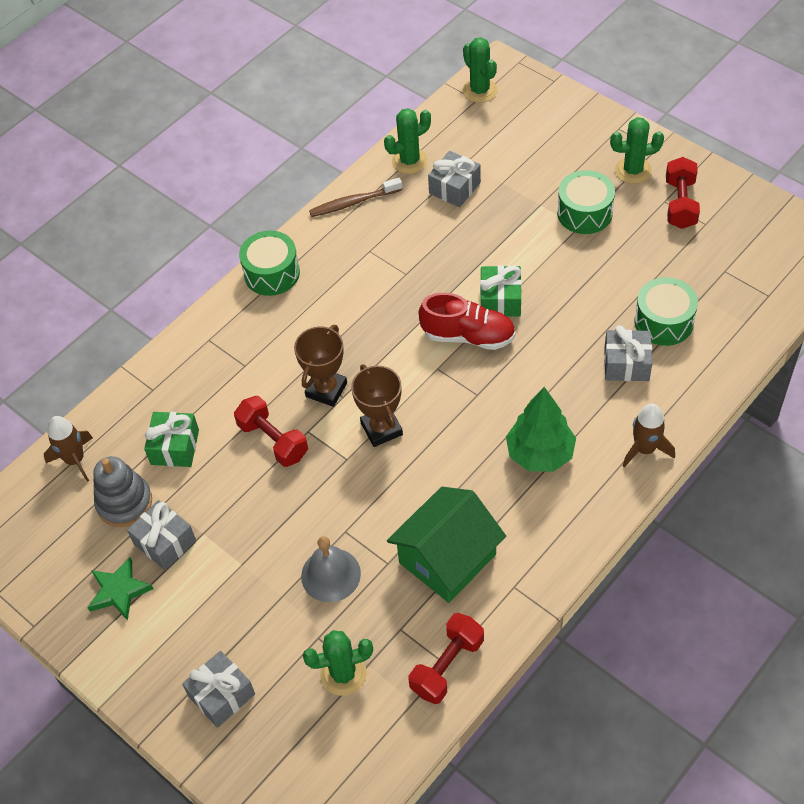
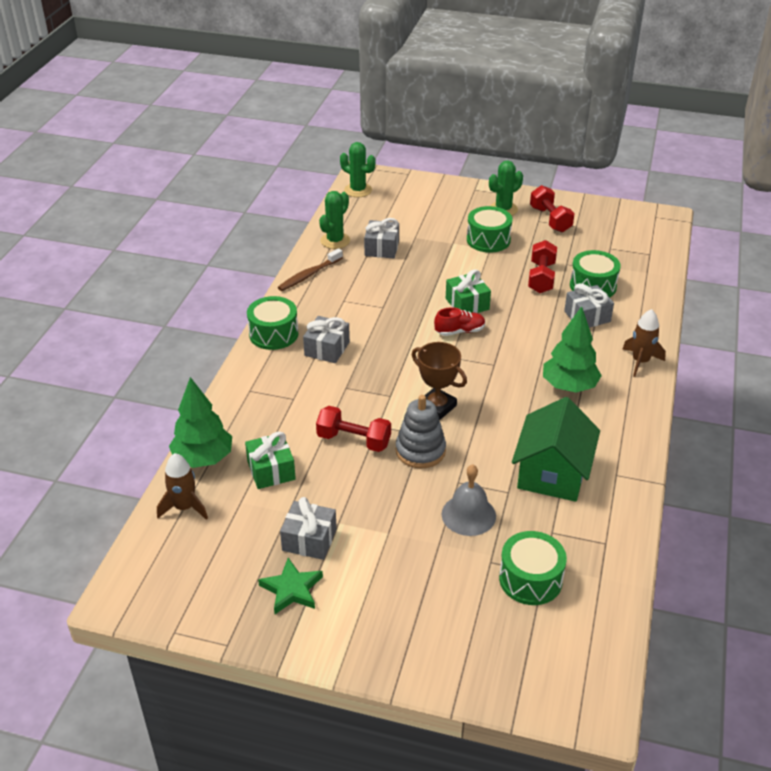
camera: 30 degrees left, 15 degrees down
(120, 409) = (203, 459): none -> green tree
(124, 503) = (252, 523): grey stacking toy -> grey stacking toy (420, 451)
(221, 695) = (439, 633): grey gift -> grey gift (327, 349)
(326, 390) = (373, 395): brown trophy -> none
(343, 674) = (530, 579): green cactus -> green drum
(447, 666) = (607, 544): red dumbbell -> red dumbbell (541, 278)
(468, 336) = (459, 331): red shoe -> red shoe, size x0.66

